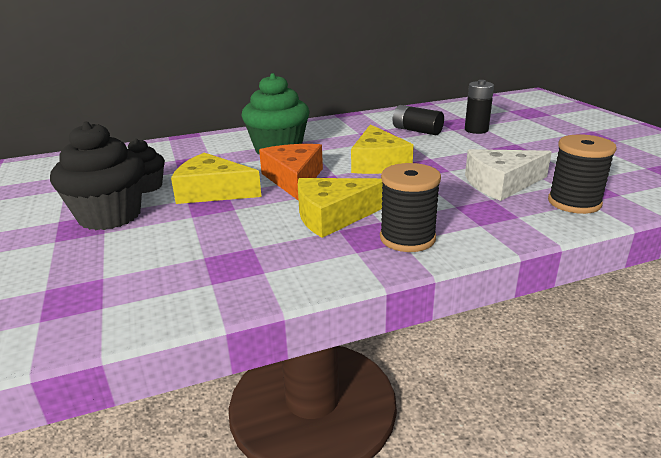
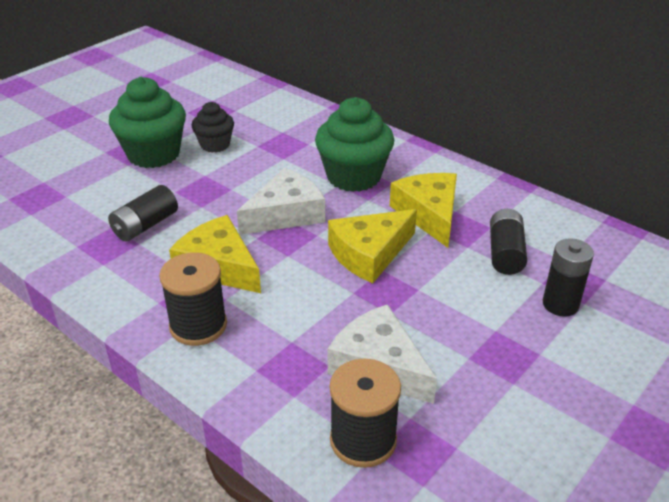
camera: 60 degrees right, 10 degrees up
(110, 216) = (153, 154): black cupcake -> green cupcake
(212, 191) = (227, 181): yellow cheese -> yellow cheese (429, 214)
(228, 239) = (145, 225): none -> black battery
(294, 179) = (286, 214): orange cheese -> white cheese

